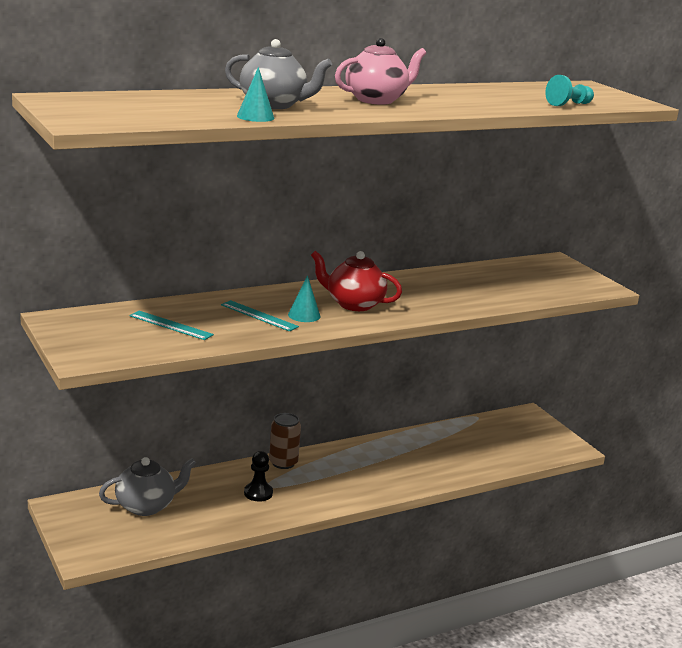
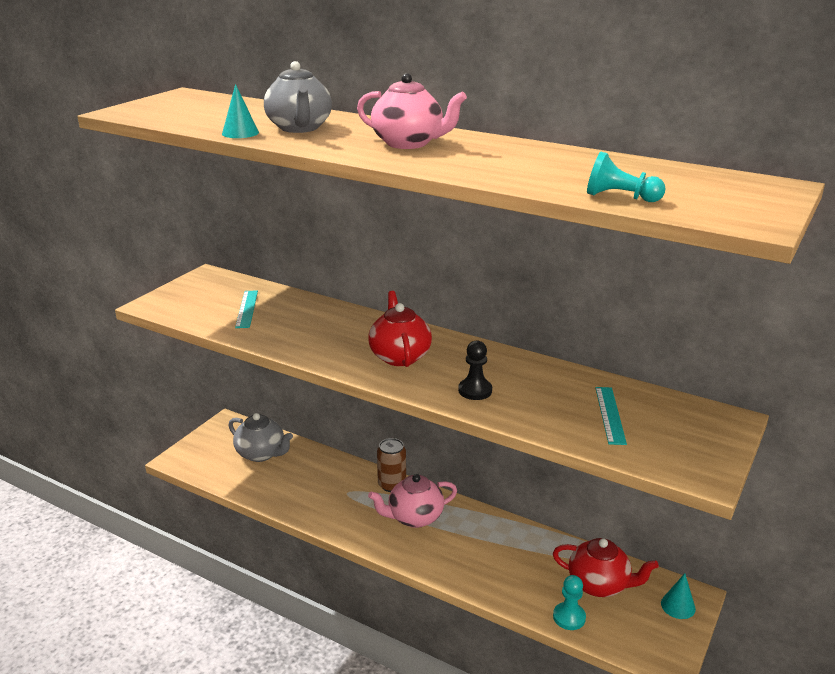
camera: 60 degrees right, 5 degrees up
(258, 493) = (332, 493): black pawn -> black pawn (475, 390)
(259, 316) = (312, 330): turquoise ruler -> turquoise ruler (610, 415)
(304, 315) = (341, 345): turquoise cone -> turquoise cone (678, 606)
(338, 470) = (414, 517): none -> pink teapot
(488, 436) = (599, 585): none -> red teapot
(507, 460) = (569, 617): none -> turquoise pawn

